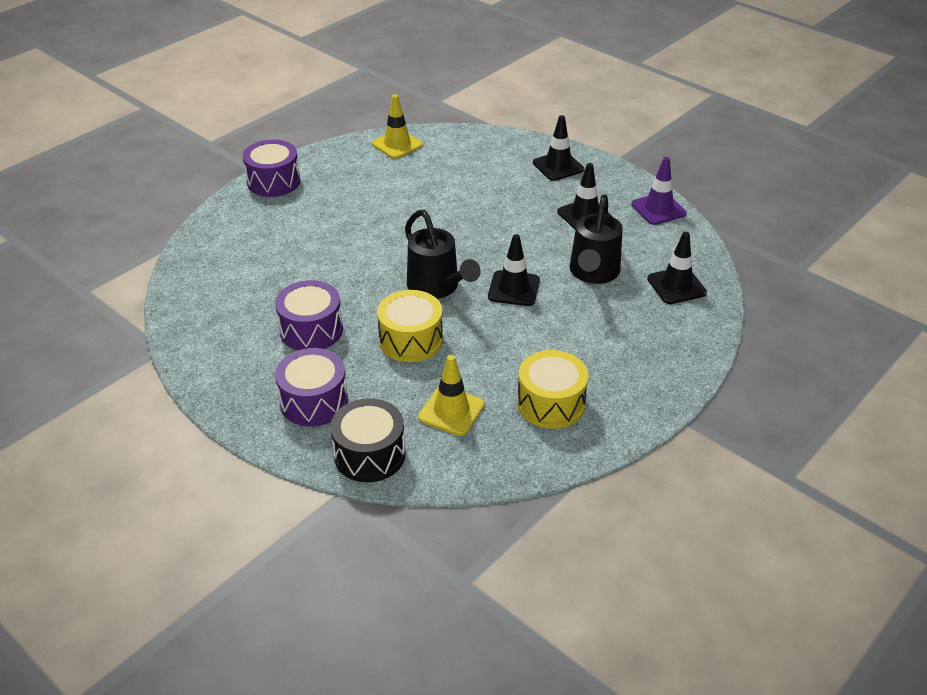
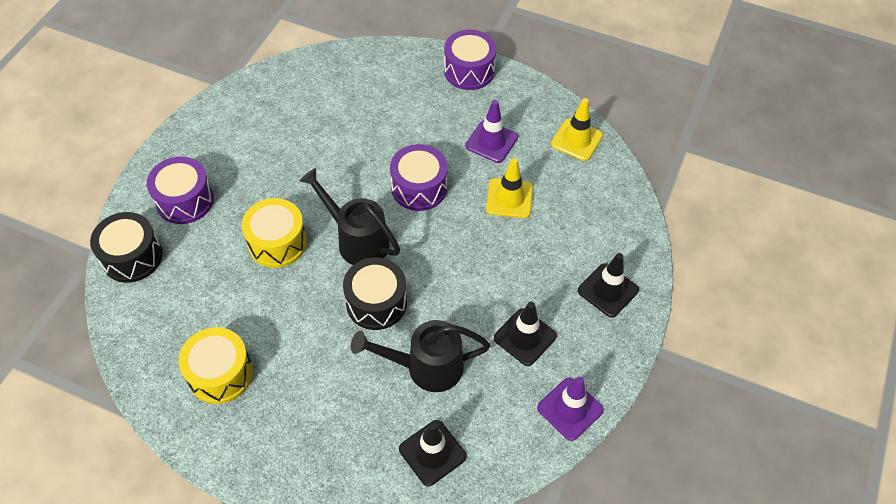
camera: 70 degrees right, 15 degrees up
(311, 330) = (270, 169): purple drum -> purple drum (419, 188)
(369, 188) = (491, 141): none -> purple traffic cone
(437, 287) = (357, 240): black watering can -> black watering can turned 90 degrees clockwise
(451, 411) = (194, 299): yellow traffic cone -> yellow traffic cone (509, 198)
(513, 289) = (376, 303): black traffic cone -> black drum

